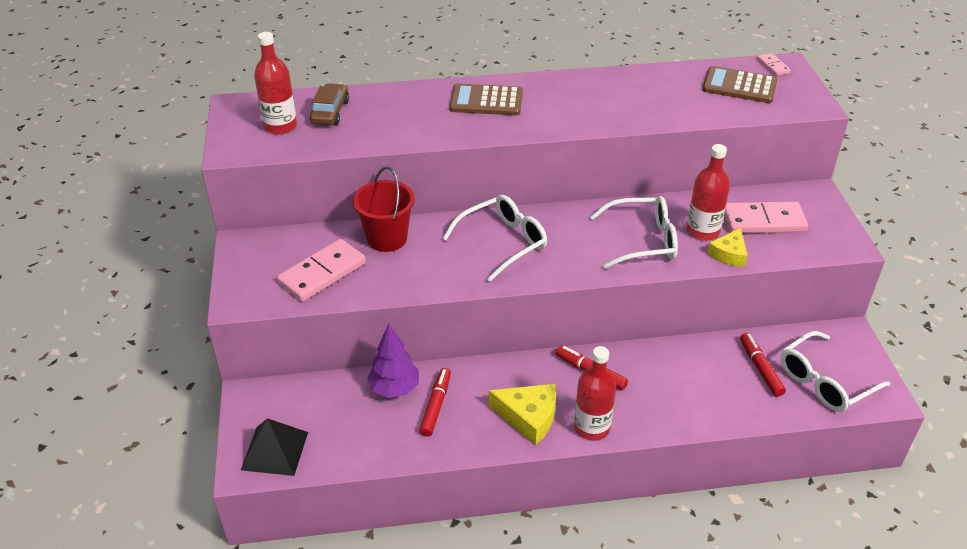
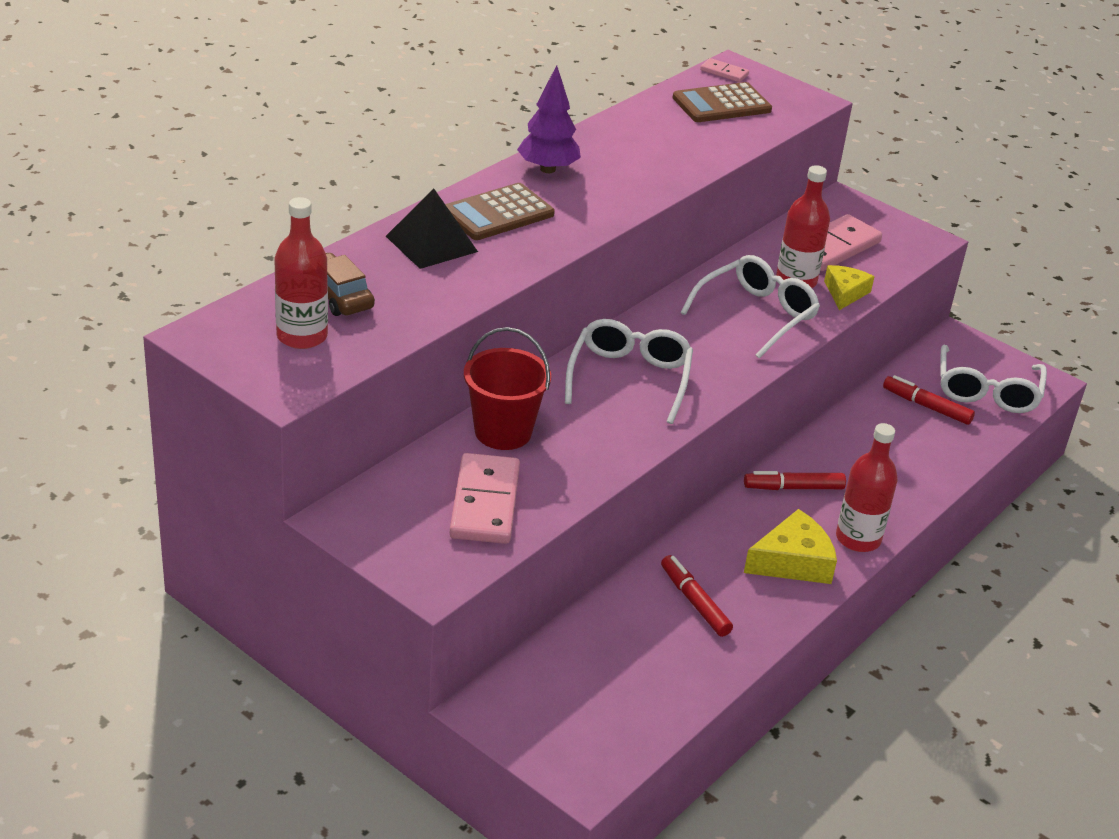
camera: 45 degrees left, 5 degrees down
(275, 450) = (592, 744): black pyramid -> black pyramid (431, 243)
(394, 388) = (631, 609): purple tree -> purple tree (548, 169)
(729, 254) = (845, 293): yellow cheese -> yellow cheese turned 150 degrees counterclockwise

